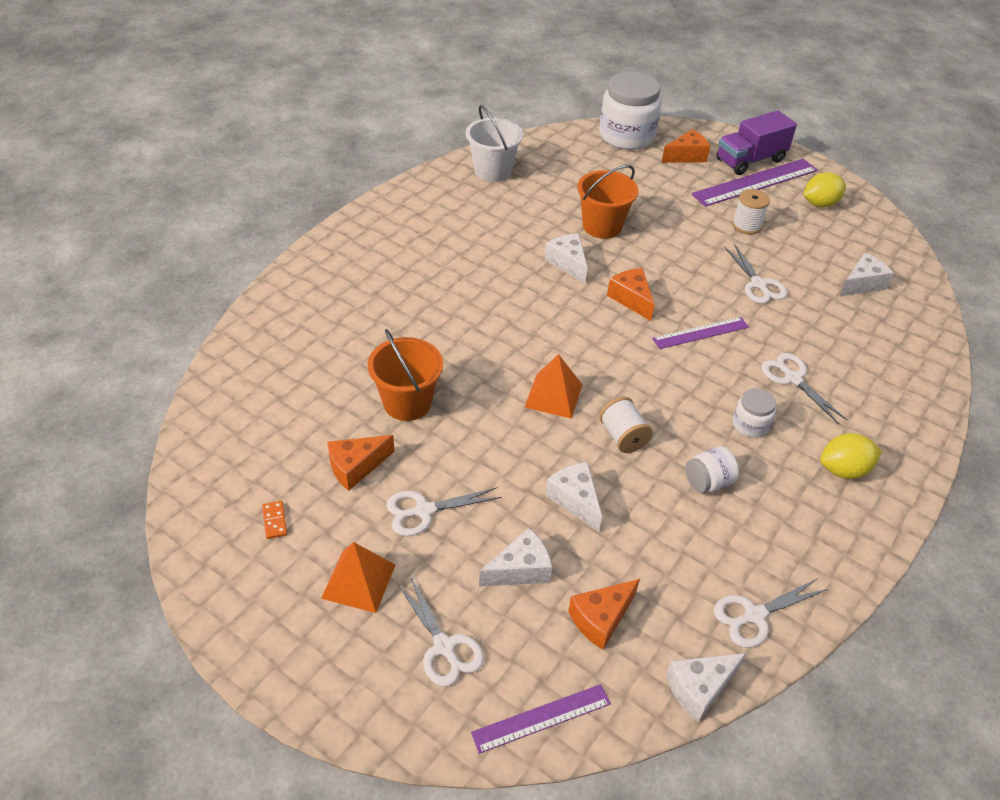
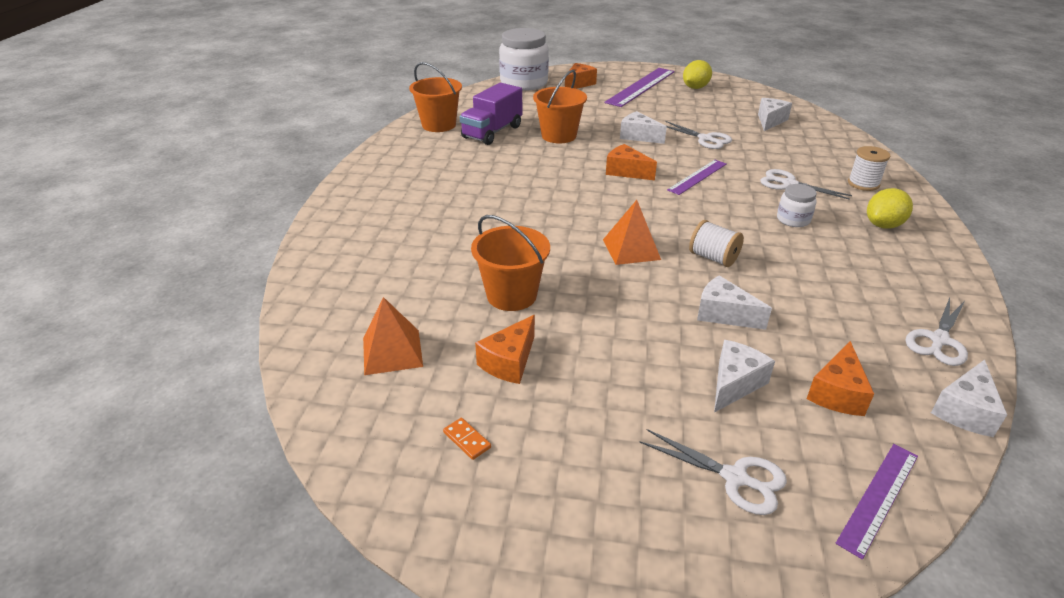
camera: 25 degrees left, 10 degrees down
(358, 581) = (600, 457): orange pyramid -> orange pyramid (392, 351)
(423, 511) = (606, 372): white scissors -> none
(492, 171) = (439, 125): white bucket -> orange bucket
(568, 263) = (555, 164): white cheese -> white cheese (638, 136)
(708, 482) = (806, 265): white jar -> none
(746, 225) = (661, 110): white spool -> white spool (863, 184)
(750, 160) = (624, 76): purple truck -> purple truck (492, 132)

